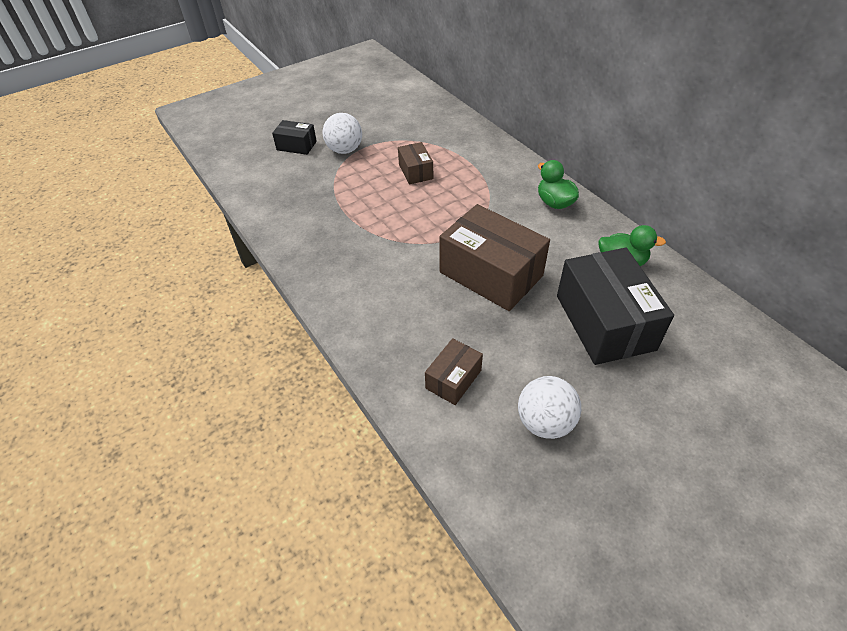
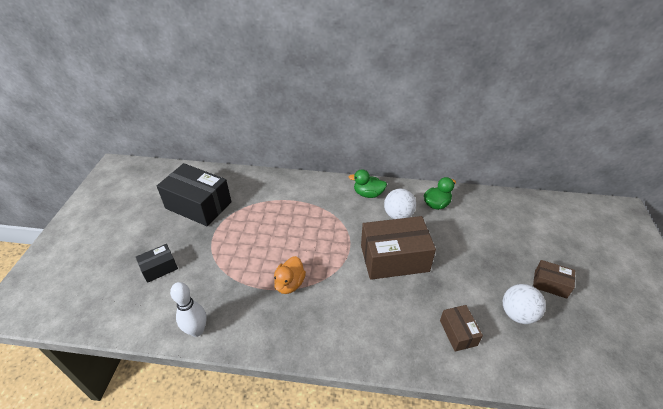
camera: 50 degrees left, 5 degrees down
(262, 205) = (197, 330): none -> white bowling pin
(345, 150) = (202, 246): white ball -> white ball (398, 215)
(368, 224) = (289, 284): none -> orange duck
(416, 171) = (270, 228): brown box -> brown box (550, 284)
(605, 322) = (470, 241): black box -> black box (198, 205)

